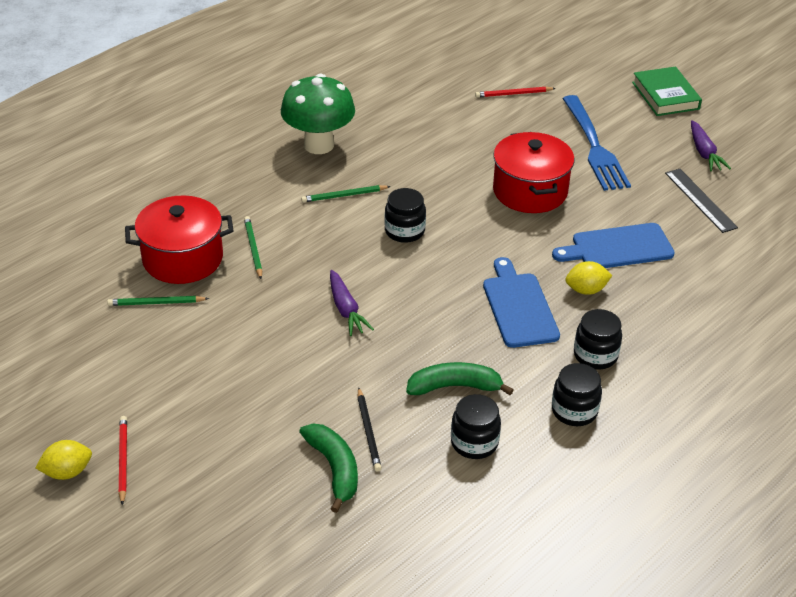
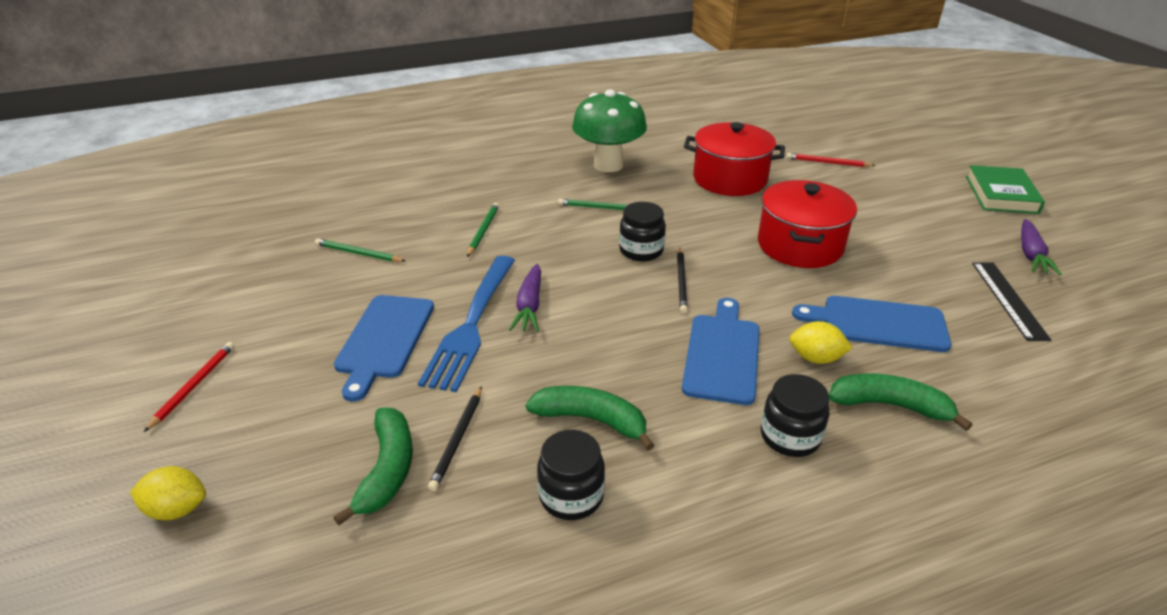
camera: 25 degrees right, 5 degrees down
(67, 472) = (135, 380): yellow lemon -> yellow lemon (177, 509)
(182, 258) = (414, 224): red pot -> red pot (729, 179)
(248, 374) = (384, 340): none -> blue cutting board
(454, 252) = (681, 282): none -> black pencil
(574, 411) = (725, 498): black jar -> none
(594, 146) = (895, 222): blue fork -> blue fork (471, 324)
(650, 312) = (890, 405): none -> green banana

